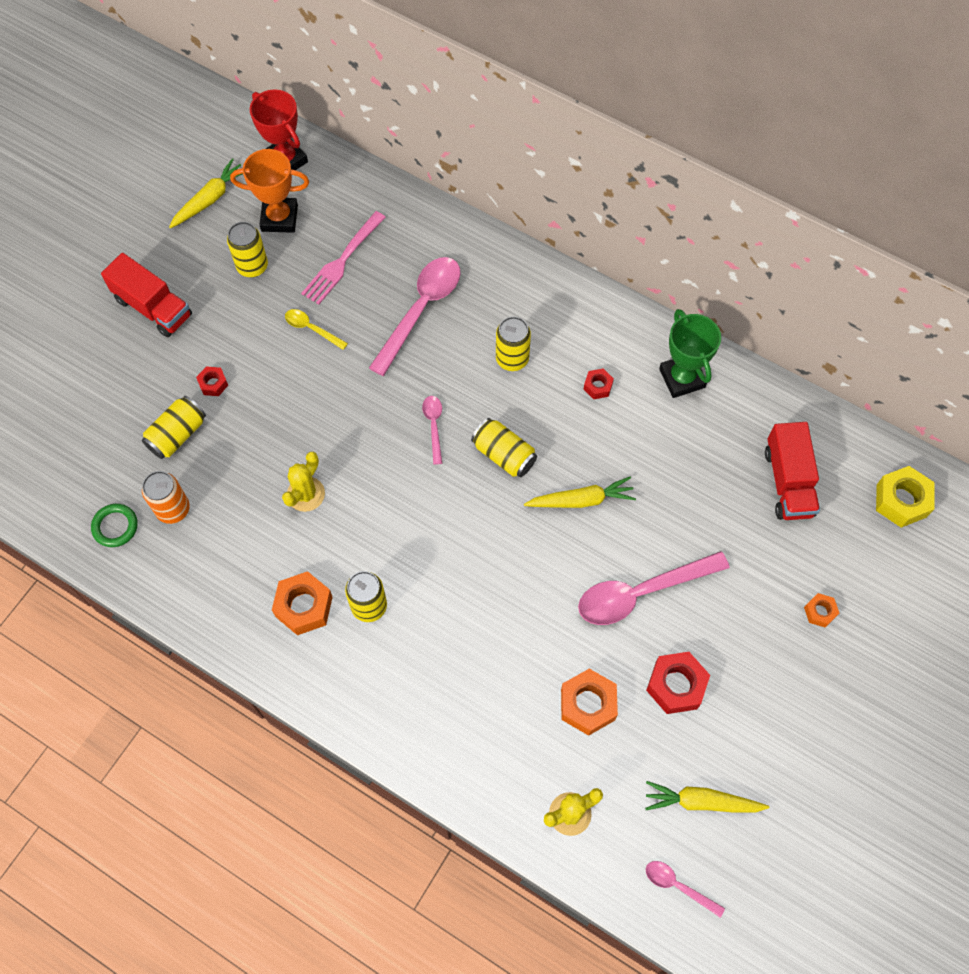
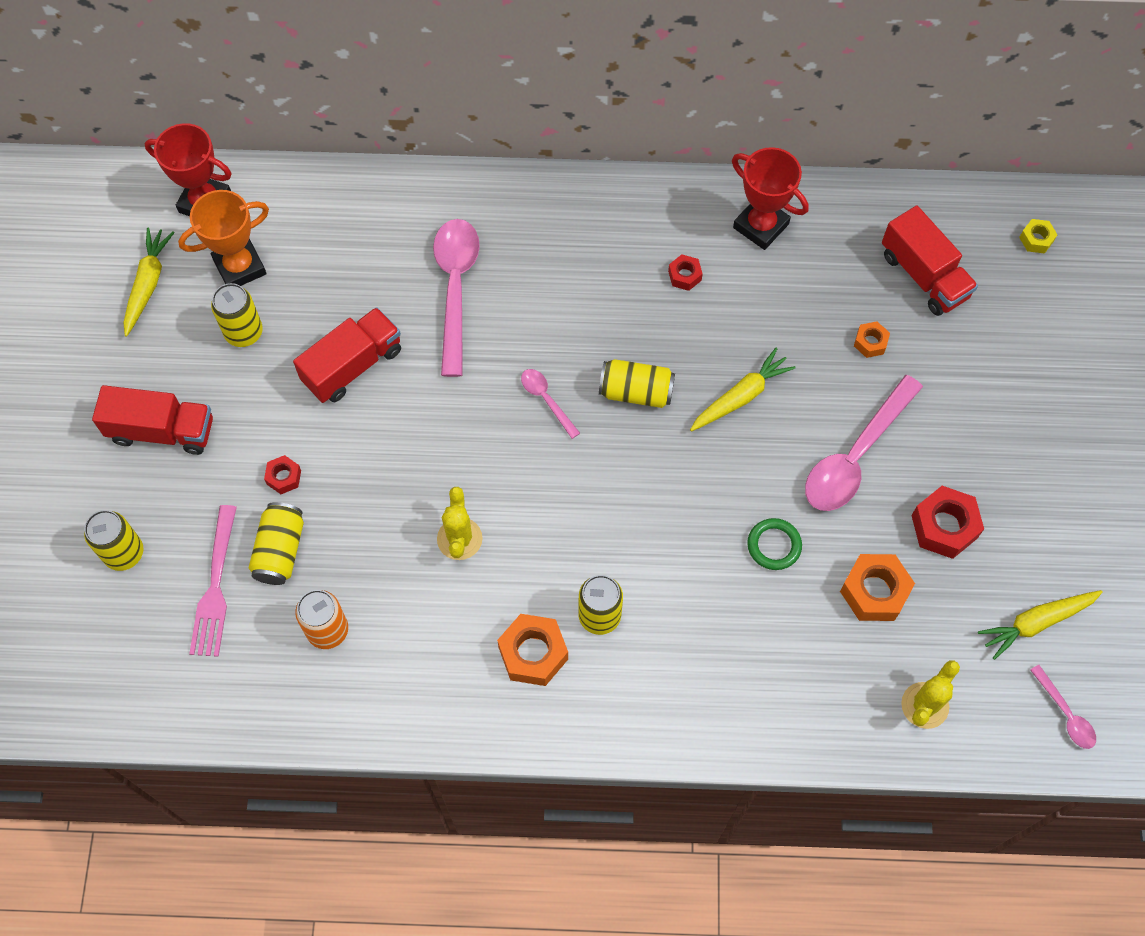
camera: 30 degrees left, 0 degrees up
(115, 526) = (276, 682): green ring -> green ring (774, 545)
(312, 329) = (352, 365): yellow spoon -> red truck
(342, 260) = (338, 278): pink fork -> pink fork (215, 586)
(512, 359) = (581, 291): yellow can -> yellow can (124, 553)
(678, 886) = (1065, 714): pink spoon -> pink spoon turned 120 degrees counterclockwise
(682, 378) = (761, 226): green trophy -> red trophy
(820, 612) = (1029, 384): orange nut -> orange nut (870, 342)
(901, 501) = (1036, 239): yellow nut -> yellow nut, size x0.54

